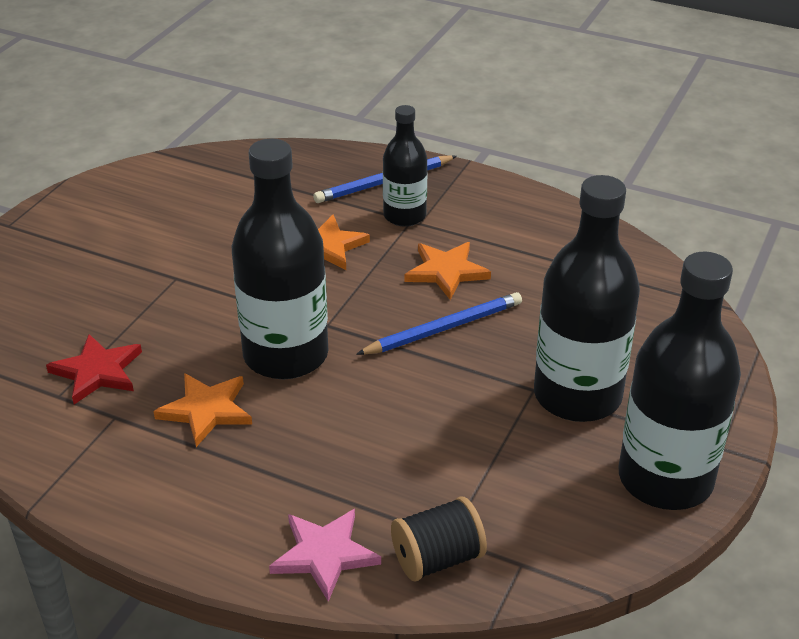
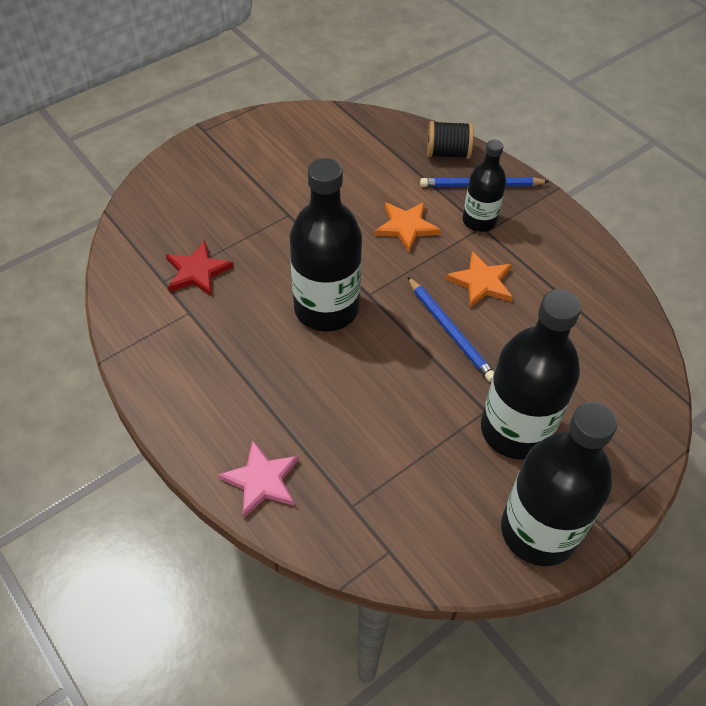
camera: 25 degrees right, 15 degrees up
(206, 410) = (249, 331): orange star -> none
(437, 559) = (334, 519): black spool -> black spool (447, 153)
(443, 328) = (450, 331): blue pencil -> blue pencil turned 60 degrees clockwise

